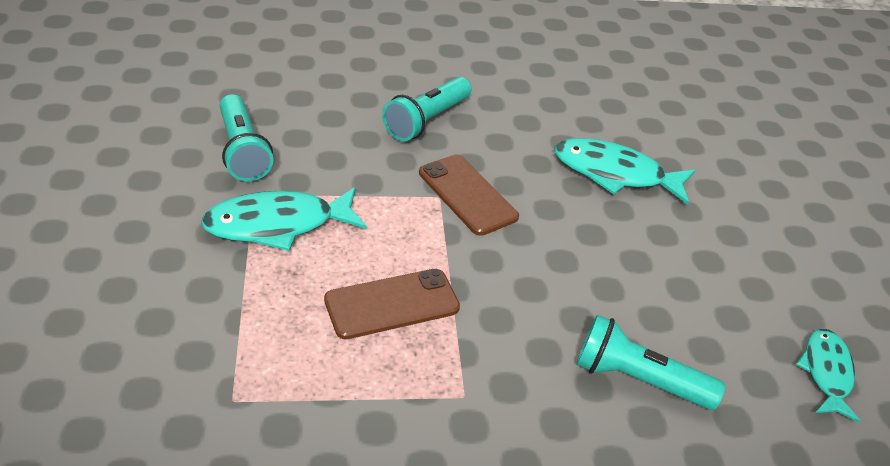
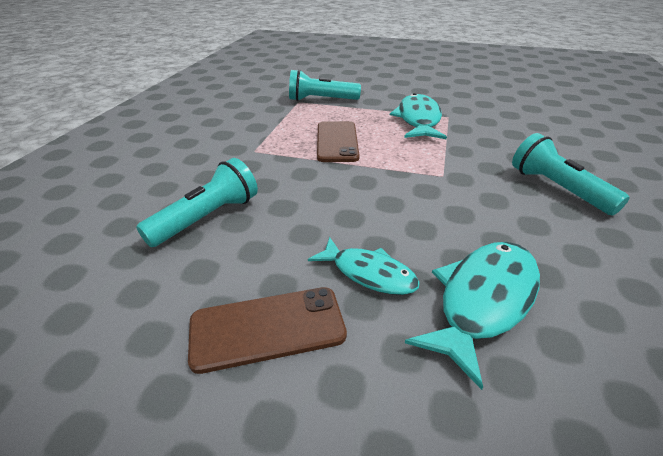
camera: 115 degrees right, 5 degrees down
(242, 151) = (493, 117): turquoise flashlight -> turquoise flashlight (321, 100)
(467, 195) = (444, 188): brown phone -> brown phone (267, 328)
(826, 372) = (91, 361): turquoise fish -> turquoise fish (369, 273)

